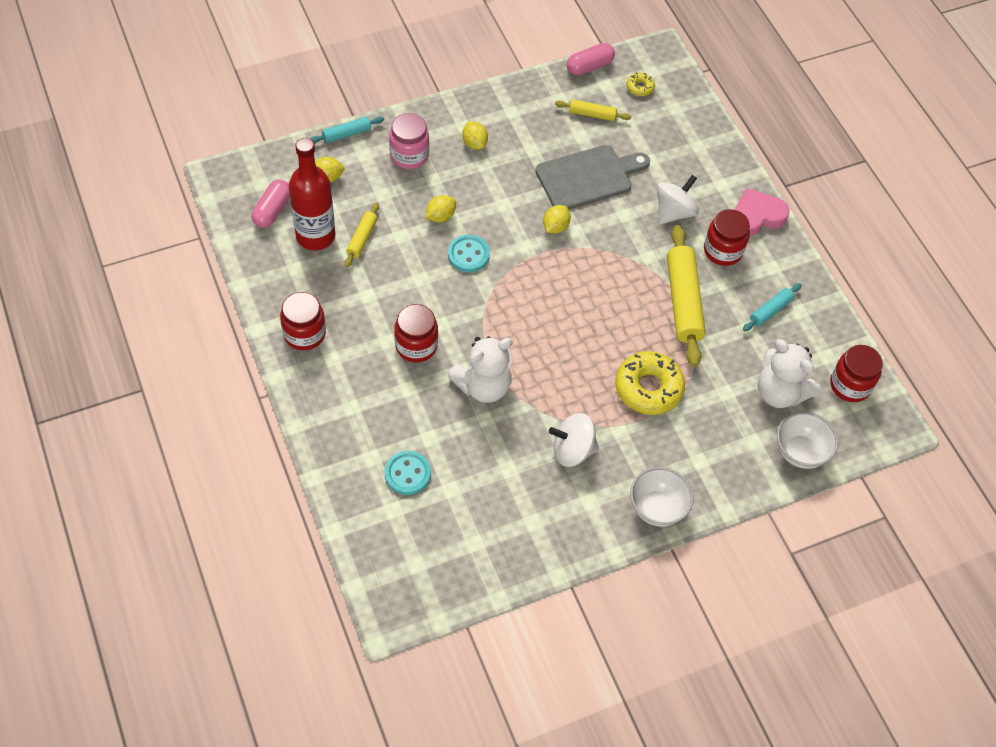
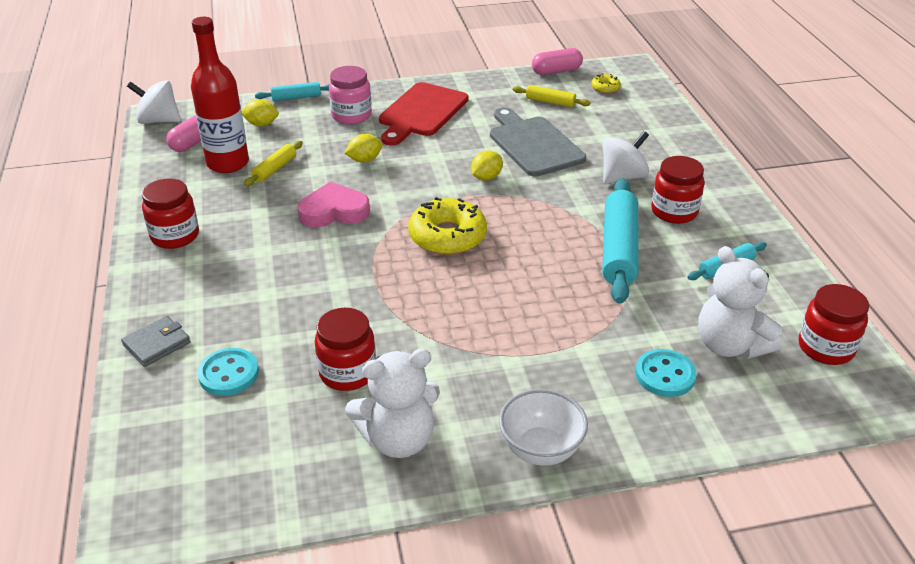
camera: 15 degrees right, 20 degrees down
(339, 453) = (157, 344): none -> grey wallet
(416, 346) = (293, 257): red jar -> red jar (348, 373)
(468, 255) = (383, 190): turquoise button -> turquoise button (665, 375)
(474, 143) = (421, 112): yellow lemon -> red cutting board
(483, 386) = (356, 300): white teddy bear -> white teddy bear (398, 439)
(572, 450) = (444, 374): white spinning top -> white spinning top (158, 120)
(588, 177) = (533, 144): grey cutting board -> grey cutting board turned 105 degrees counterclockwise
(648, 388) = (558, 323): yellow donut -> yellow donut (447, 236)
(683, 301) = (618, 249): yellow rolling pin -> turquoise rolling pin
(756, 216) = (718, 188): pink heart -> pink heart (334, 211)
(800, 452) = (751, 410): white bowl -> none

